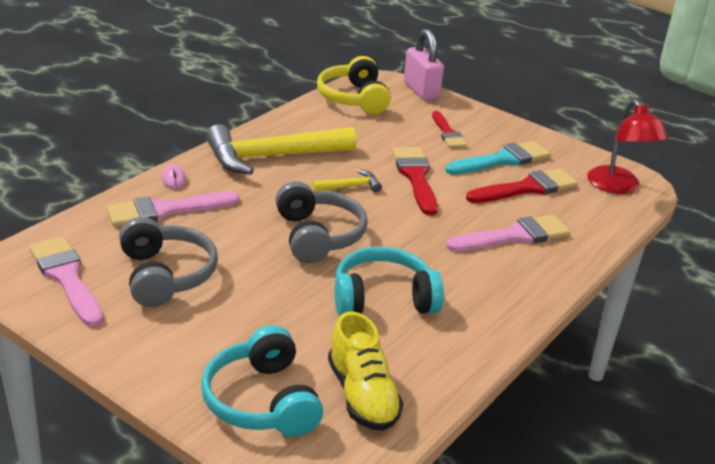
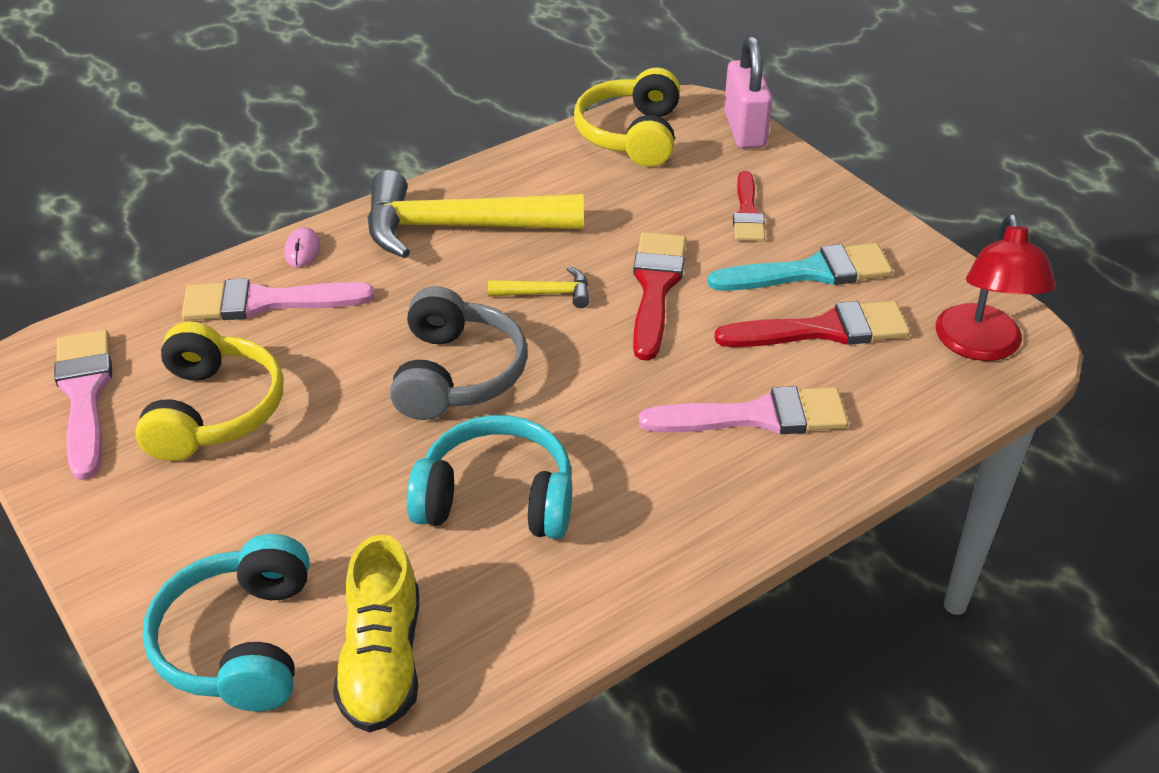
camera: 20 degrees right, 10 degrees up
(166, 275) = (214, 411): grey headphones -> yellow headphones

